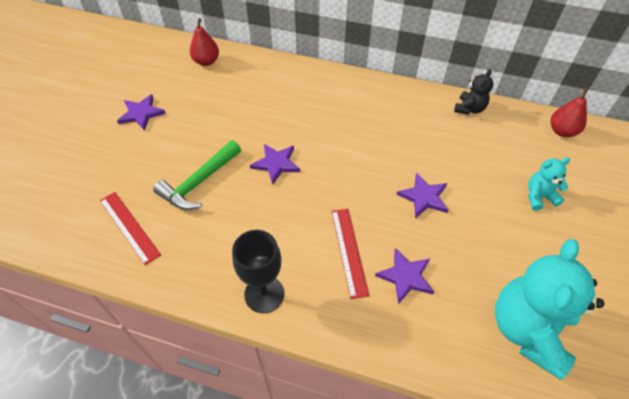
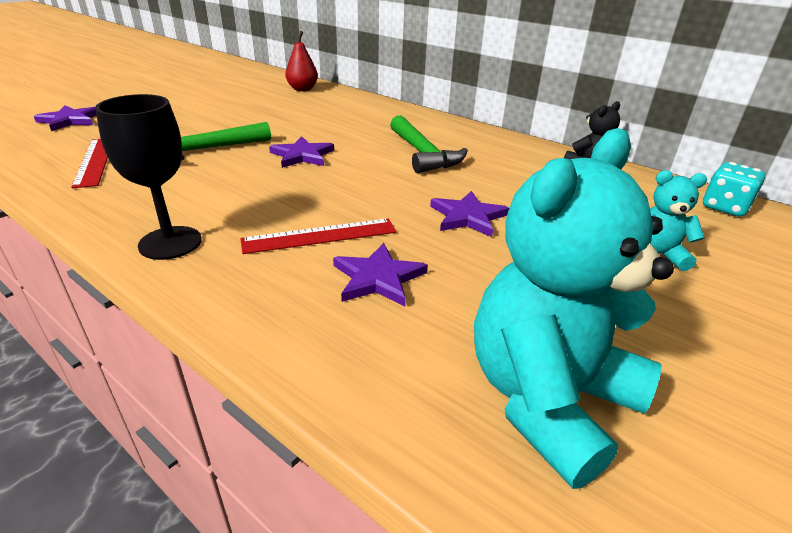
camera: 20 degrees right, 20 degrees down
(141, 113) = (203, 103): purple star -> purple star (70, 120)
(349, 251) = (320, 236): red ruler -> red ruler turned 60 degrees clockwise
(358, 131) = (423, 154): none -> green hammer
(562, 131) = (724, 207): red pear -> turquoise dice

